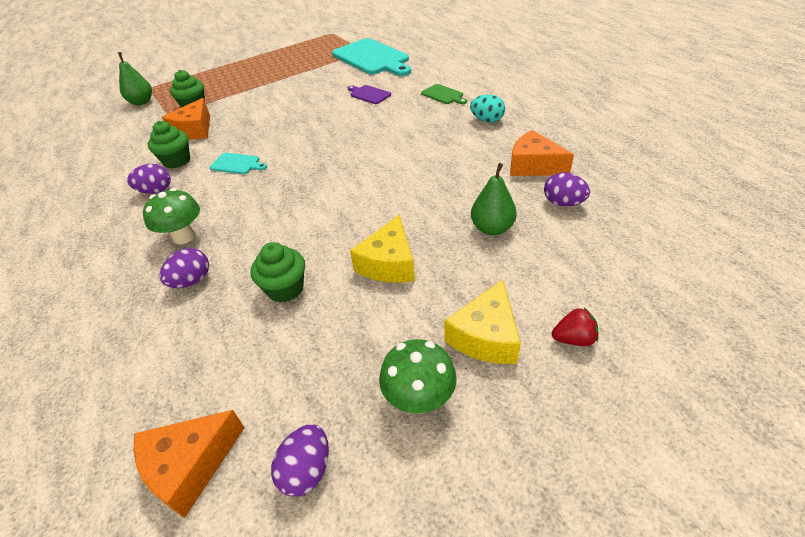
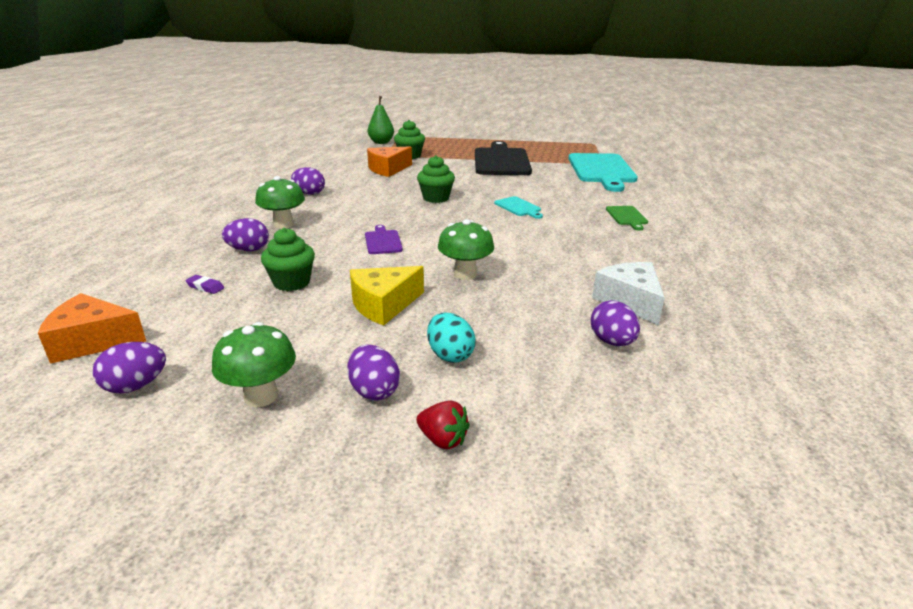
camera: 35 degrees right, 15 degrees down
(177, 161) = (348, 182): green cupcake -> green cupcake (436, 198)
(211, 342) = (205, 287): none -> purple eraser
(237, 164) = (382, 199): turquoise cutting board -> turquoise cutting board (518, 207)
(284, 79) = (501, 161): none -> black cutting board
(369, 94) = (556, 193): purple cutting board -> purple cutting board (383, 241)
(407, 202) = (465, 274): none -> green mushroom
(486, 336) = (374, 391): yellow cheese -> purple egg
(487, 120) = (640, 250): turquoise egg -> turquoise egg (450, 355)
(492, 228) = (507, 325): green pear -> none
(533, 166) = (630, 301): orange cheese -> white cheese

